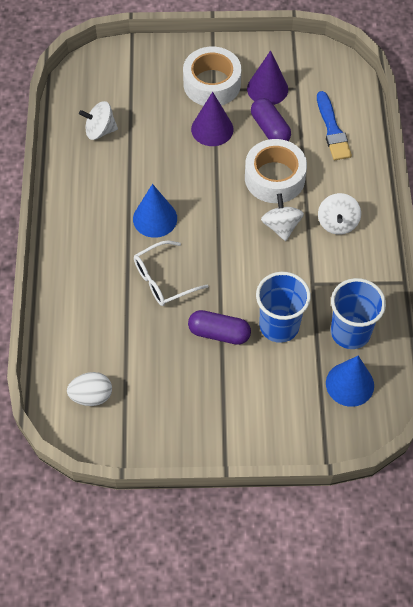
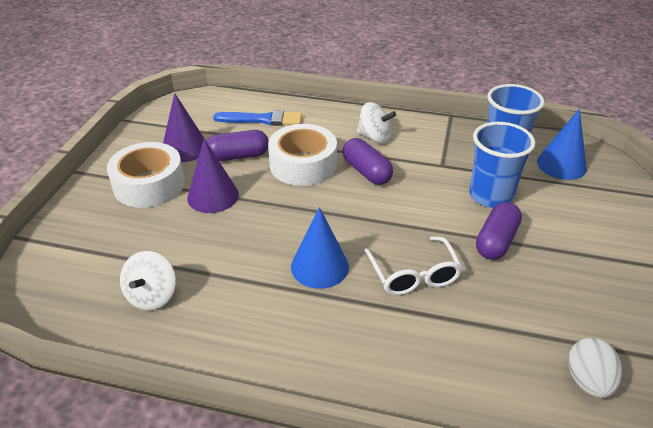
camera: 75 degrees left, 20 degrees down
(281, 226) = (366, 172): white spinning top -> purple capsule

